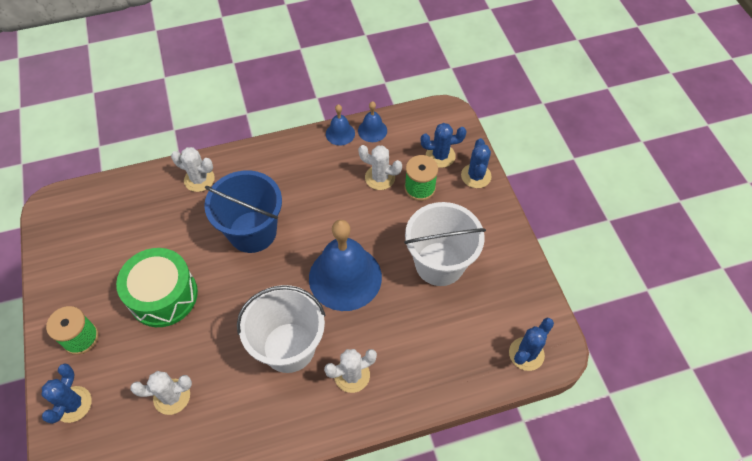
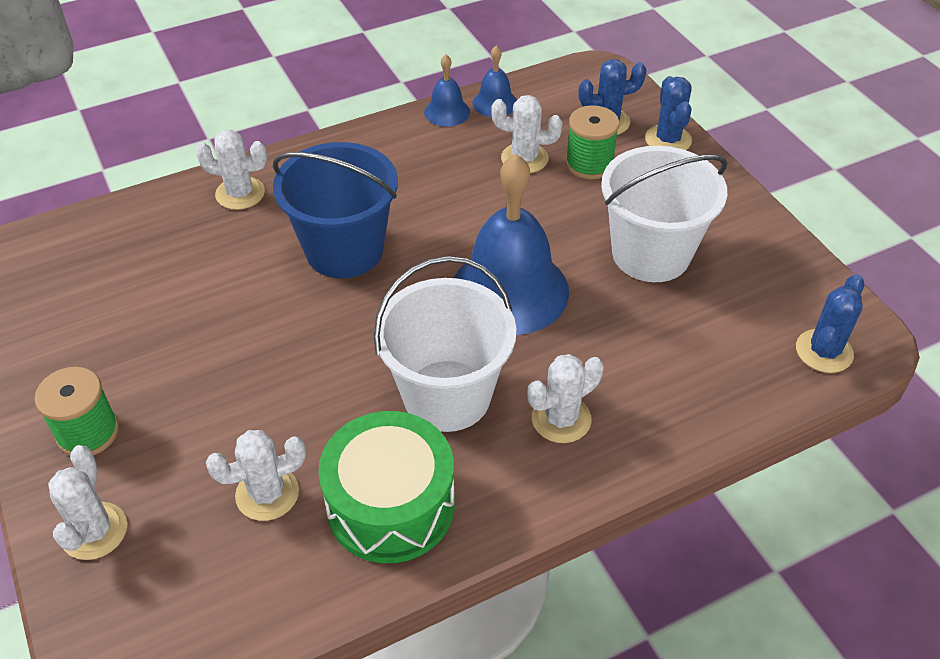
camera: 10 degrees left, 10 degrees down
(73, 404) = (94, 531): blue cactus -> white cactus
(163, 295) = (218, 353): green drum -> green drum (390, 505)

